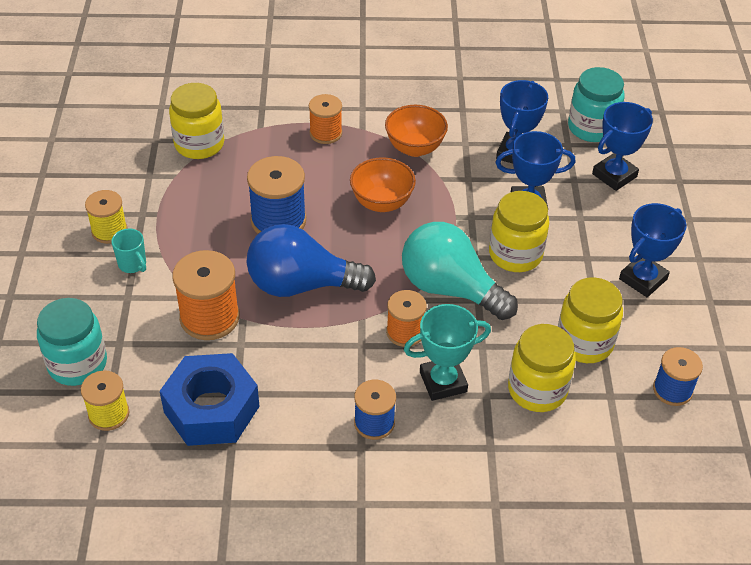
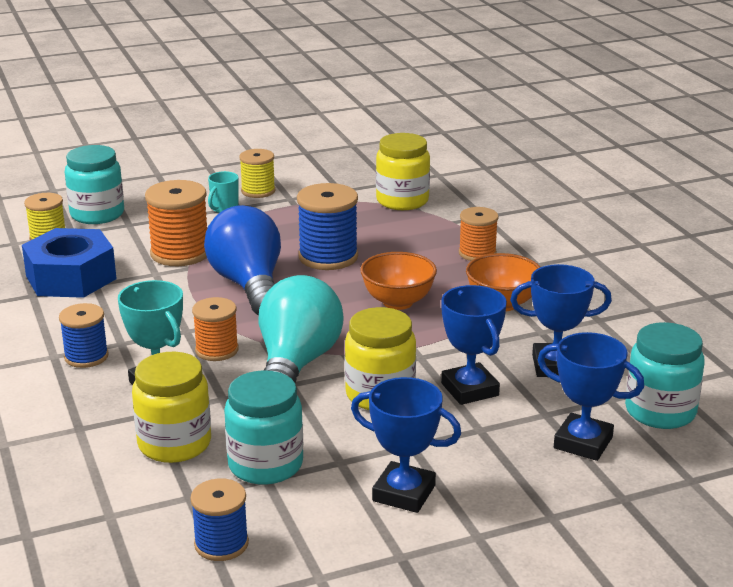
camera: 70 degrees right, 20 degrees down
(584, 342) = (265, 465): yellow jar -> turquoise jar

